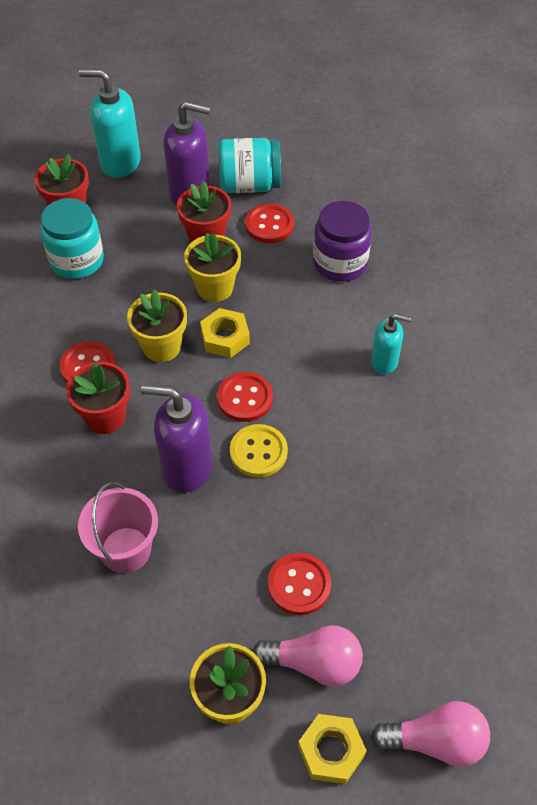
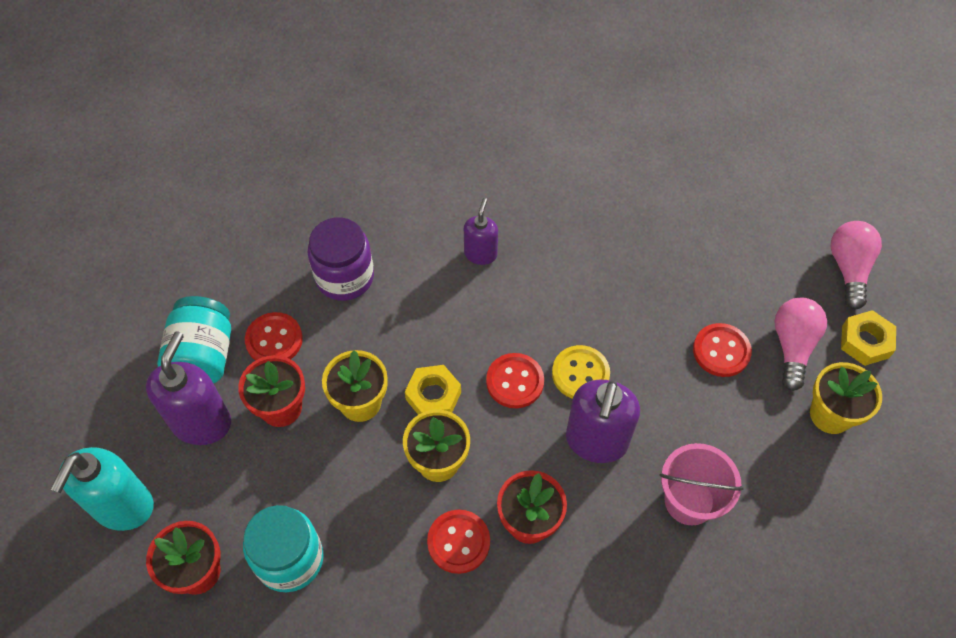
camera: 85 degrees left, 5 degrees up
(384, 362) = (480, 254): turquoise soap dispenser -> purple soap dispenser

